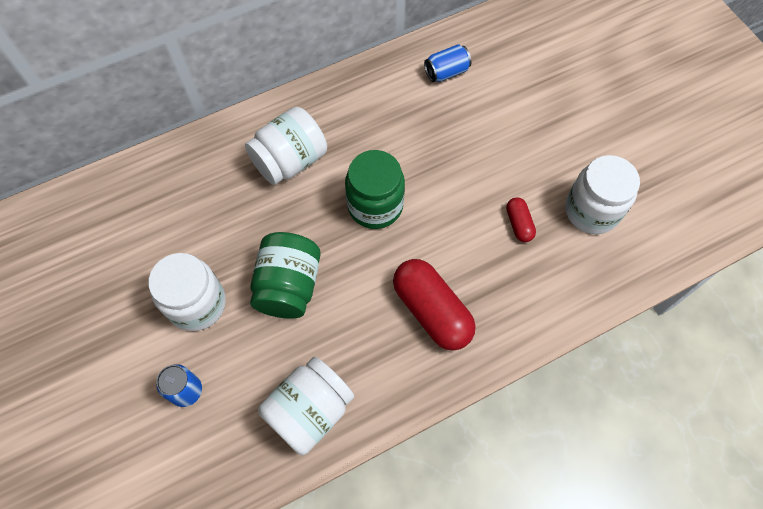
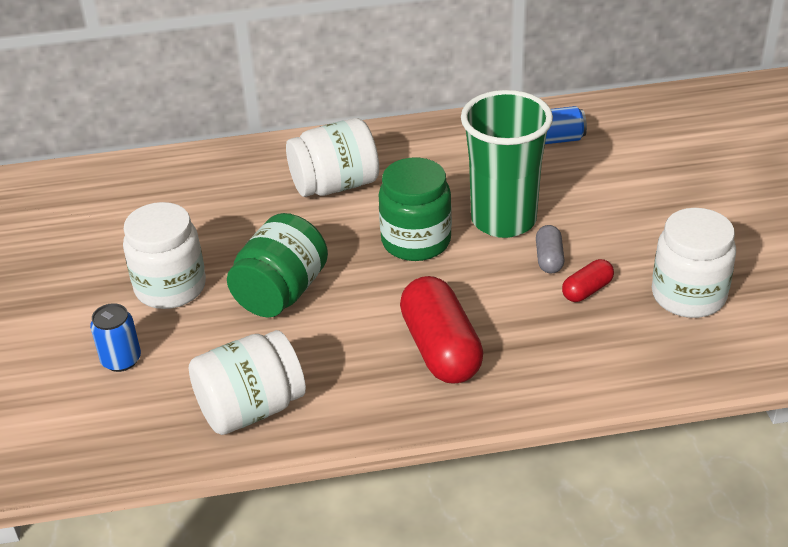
camera: 20 degrees right, 25 degrees down
(434, 167) = (503, 220): none -> green cup
(481, 199) = (549, 258): none -> grey capsule
(518, 224) = (587, 290): red capsule -> red capsule turned 45 degrees clockwise

